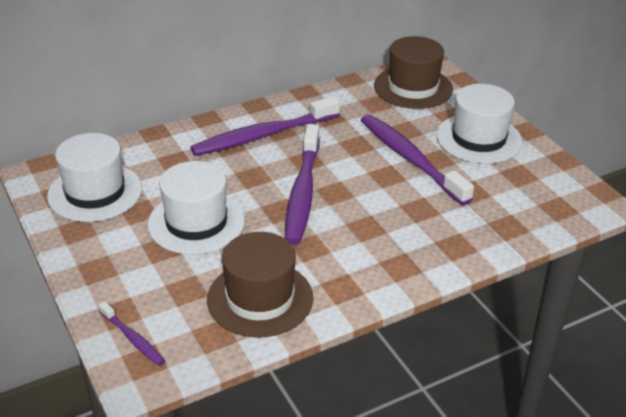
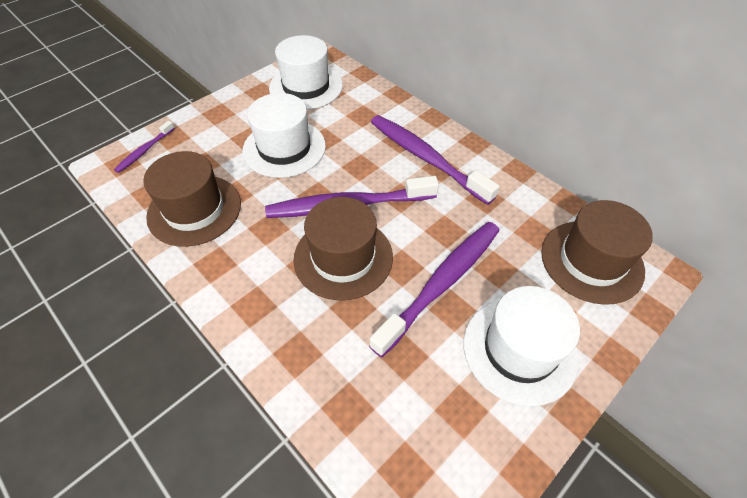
camera: 75 degrees right, 15 degrees up
(365, 205) = (343, 257): none -> brown hat

